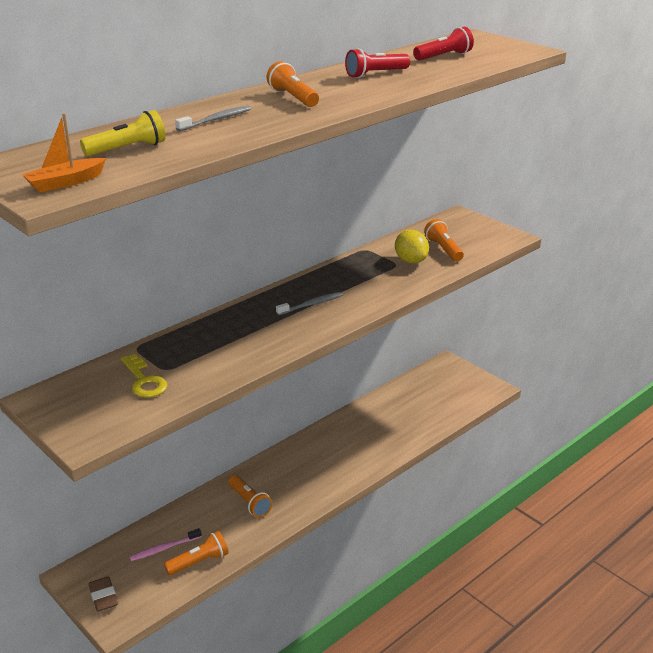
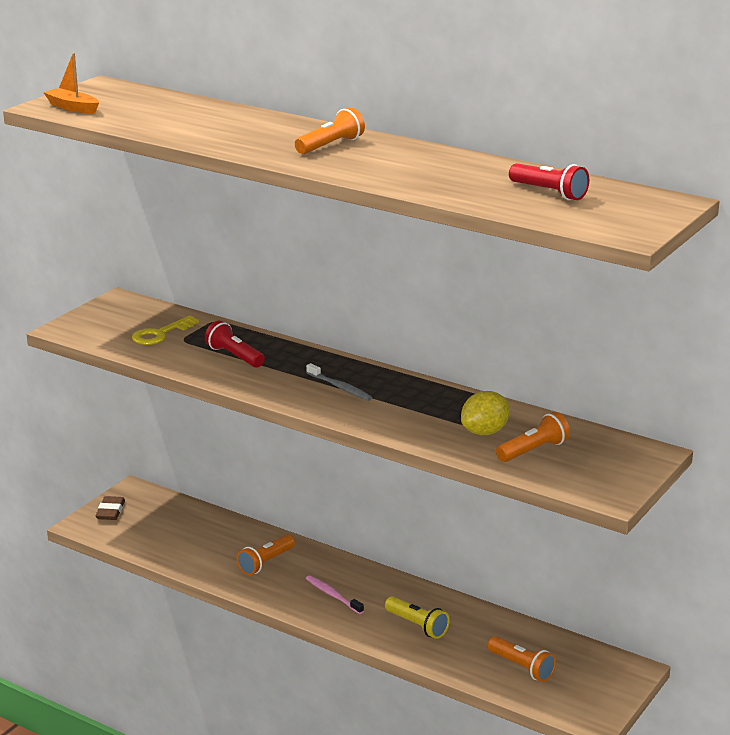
camera: 75 degrees right, 5 degrees down
(103, 597) = (110, 511): brown eraser -> brown eraser turned 45 degrees counterclockwise
(128, 149) = (154, 112): yellow flashlight -> yellow flashlight (417, 625)
(164, 548) = (181, 528): pink toothbrush -> pink toothbrush (333, 595)
(199, 562) = (168, 551): orange flashlight -> orange flashlight (522, 667)
(216, 120) = (245, 128): grey toothbrush -> none
(375, 74) = (443, 169): red flashlight -> red flashlight (234, 356)

